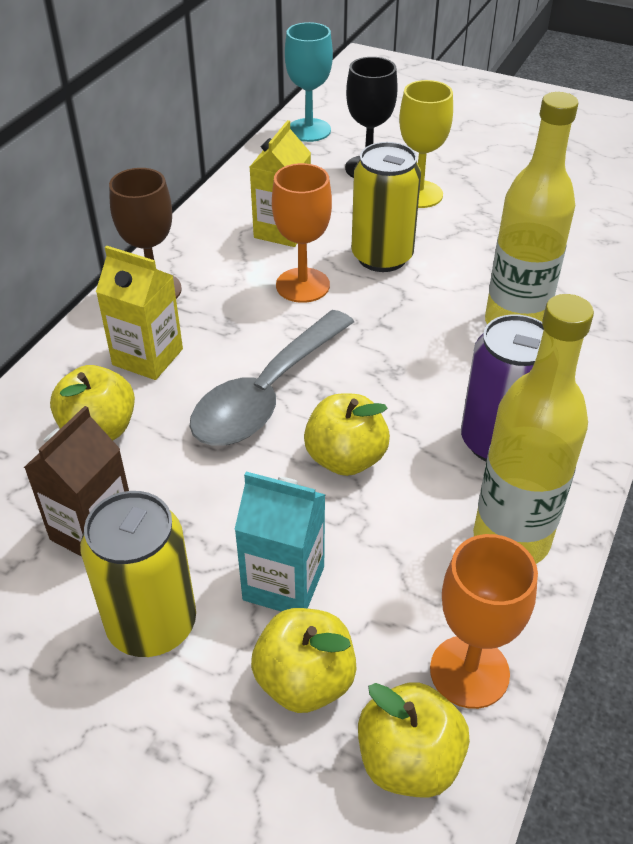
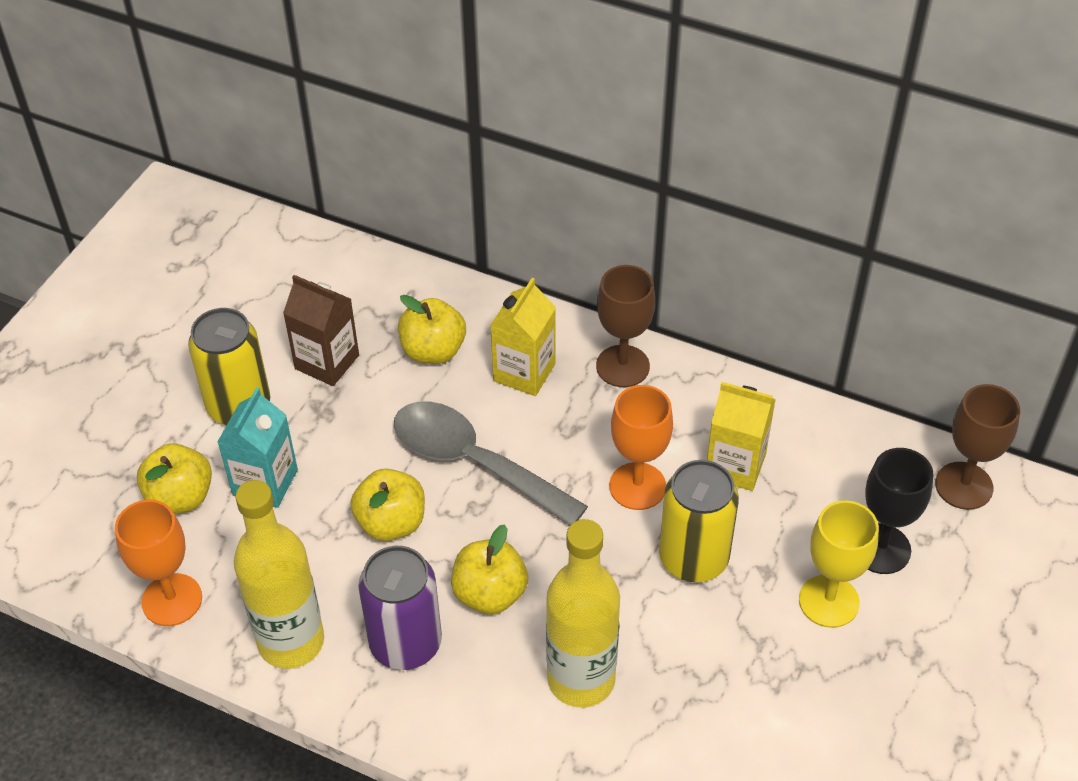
camera: 90 degrees right, 5 degrees up
(309, 130) = (964, 486): turquoise goblet -> brown goblet
(409, 760) = (111, 558): yellow apple -> yellow apple (490, 594)

